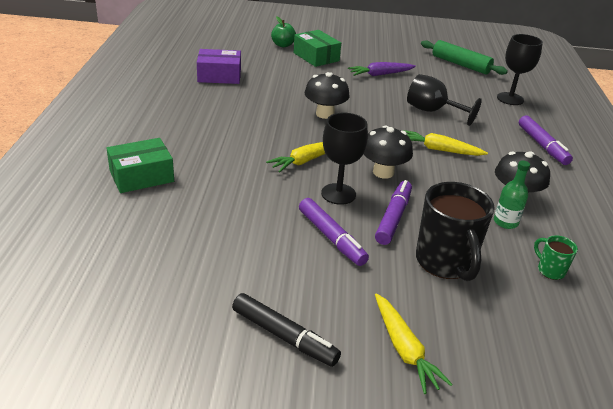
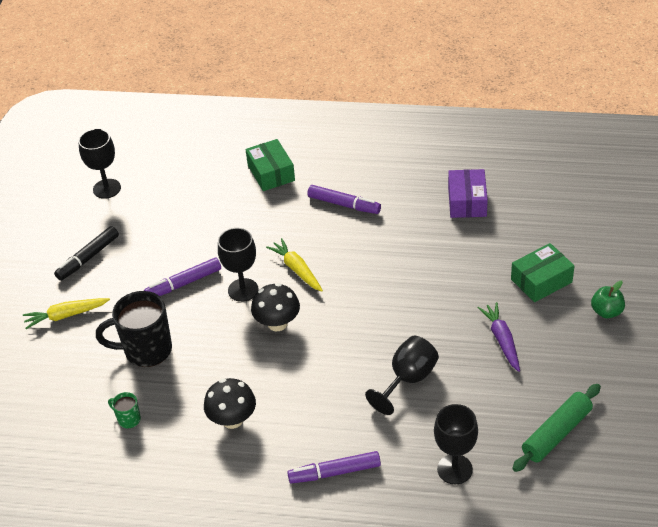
camera: 100 degrees right, 10 degrees up
(123, 330) = (107, 188): none -> black goblet
(283, 45) = (570, 250): green apple -> green apple (606, 312)
(325, 114) = (390, 285): black mushroom -> none
(393, 218) = (207, 324): purple marker -> purple marker (344, 204)
(439, 150) = (320, 373): yellow carrot -> none
(505, 222) = (195, 403): green bottle -> none
(550, 270) = (128, 419): green mug -> green mug turned 120 degrees counterclockwise

